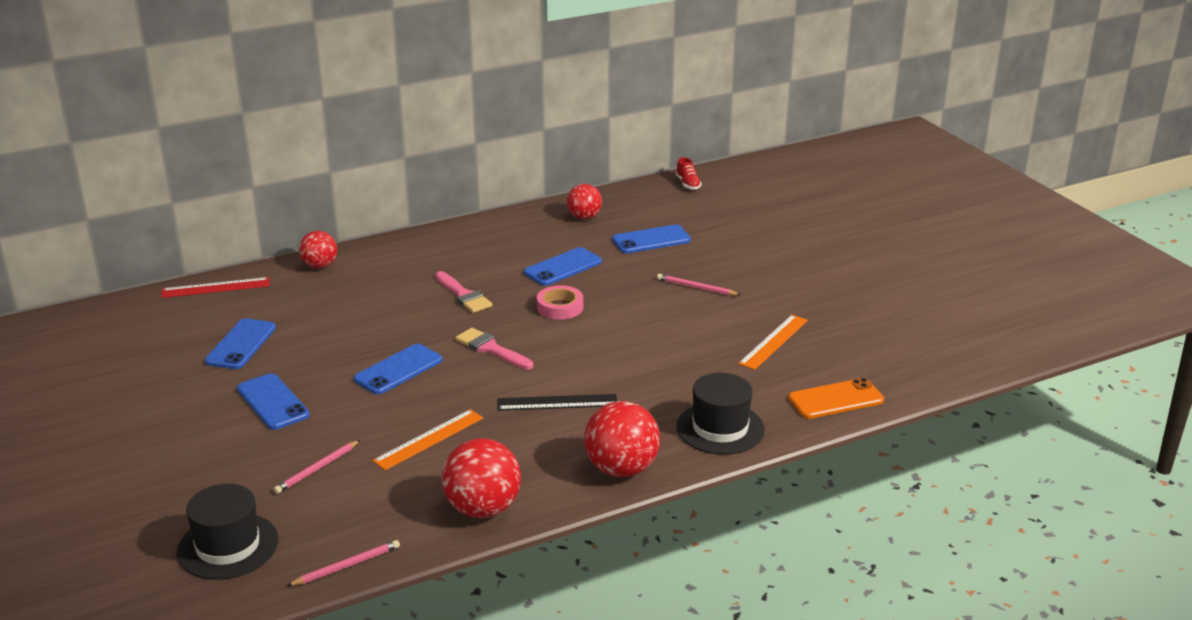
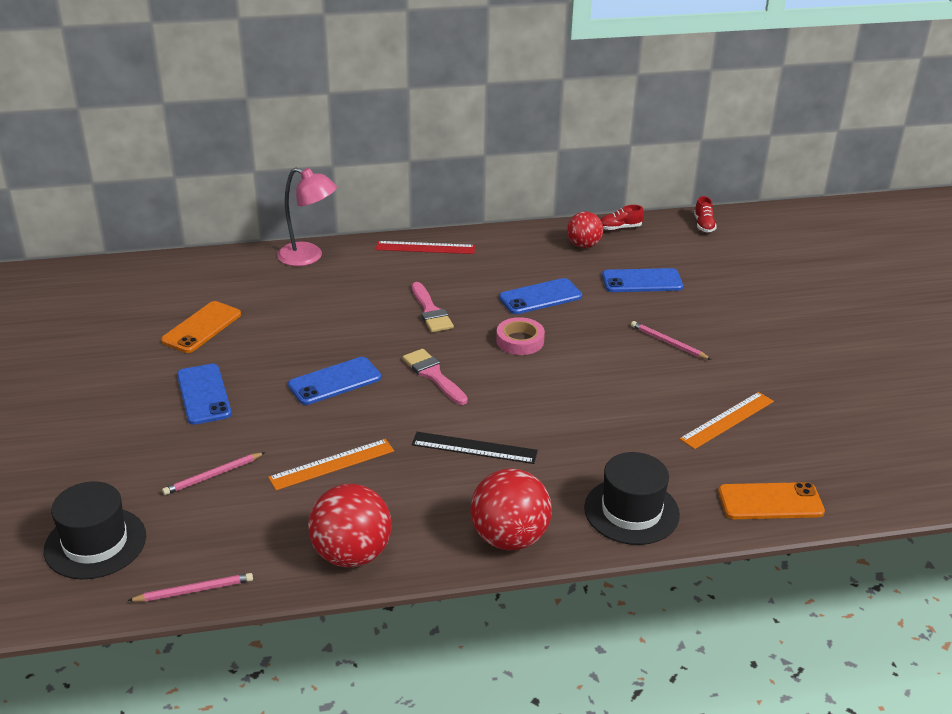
camera: 15 degrees right, 5 degrees up
(216, 288) = (205, 264): red ruler -> red ruler (425, 248)
(241, 344) = (201, 327): blue phone -> orange phone
(320, 266) = (308, 257): red ball -> pink lamp
(612, 197) = (620, 228): none -> red shoe

